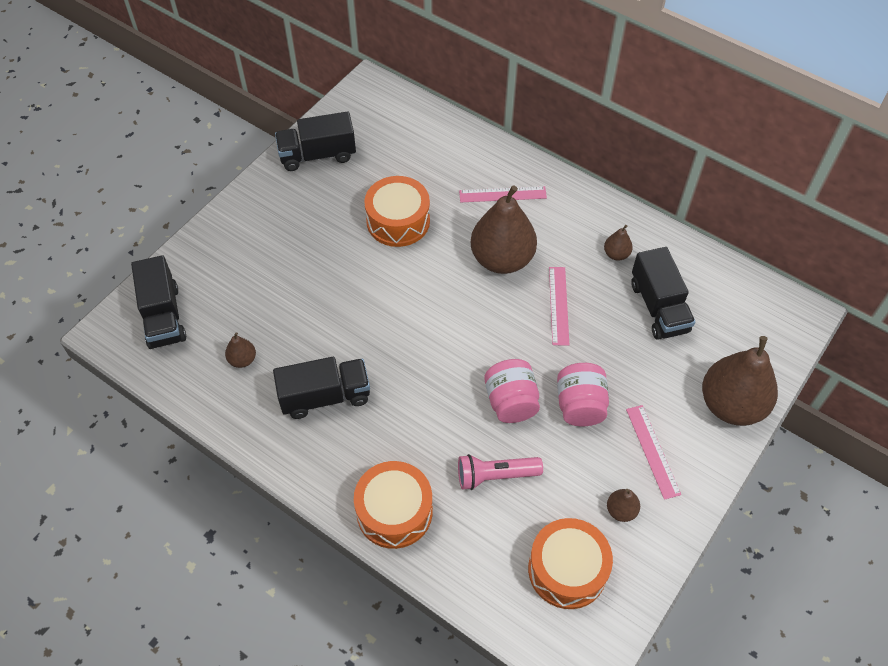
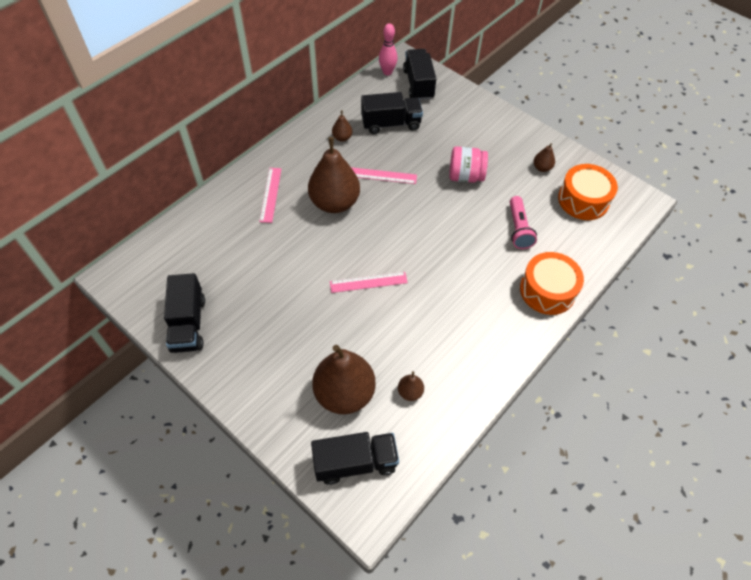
camera: 85 degrees left, 0 degrees up
(325, 396) = (450, 330): black truck -> black truck (418, 84)
(398, 221) = (282, 267): orange drum -> none
(511, 402) = (461, 213): pink jar -> none
(653, 451) = (500, 146): pink ruler -> pink ruler (368, 282)
(731, 405) = (468, 104): brown pear -> brown pear (344, 393)
(766, 294) = (387, 72): none -> pink bowling pin

